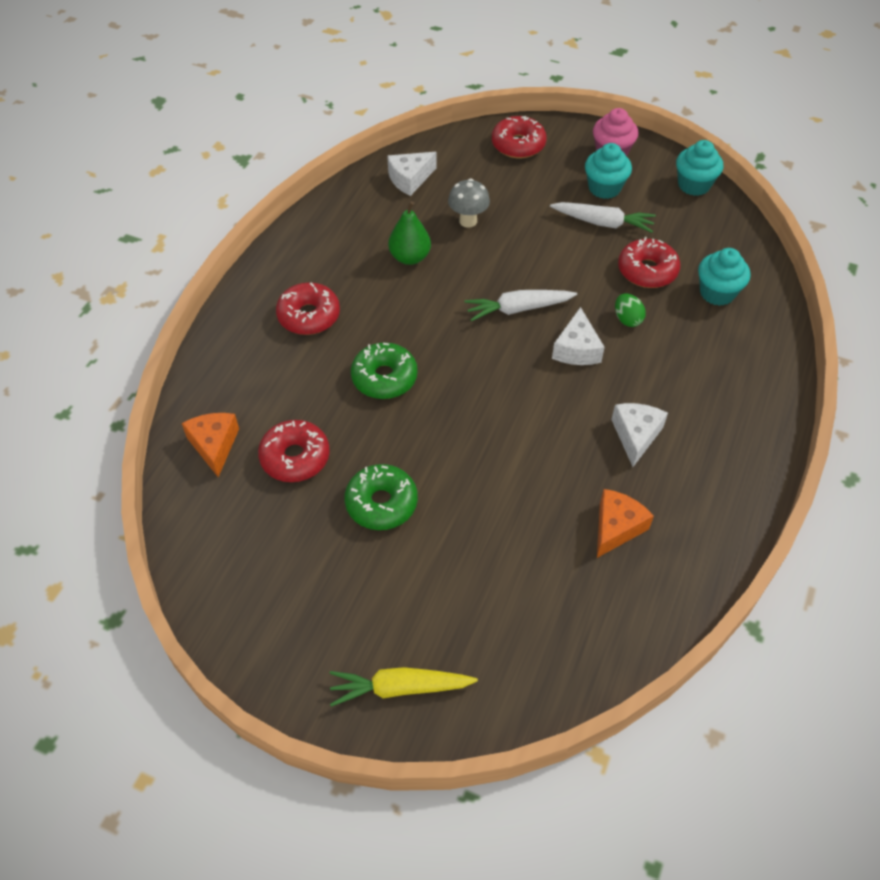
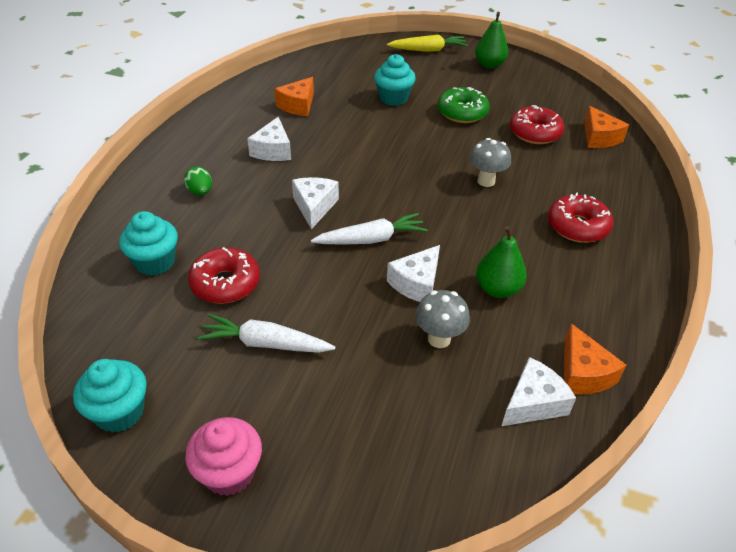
camera: 175 degrees right, 10 degrees down
(303, 633) = (489, 65): none -> green pear
(366, 194) = (583, 373): none -> orange cheese
(384, 378) = (486, 181): green donut -> grey mushroom
(479, 265) = (416, 283): none -> white cheese
(518, 145) = (381, 483): red donut -> none
(604, 188) = (253, 400): turquoise cupcake -> turquoise cupcake (393, 98)
(627, 319) = (260, 233): green egg -> green egg (200, 192)

